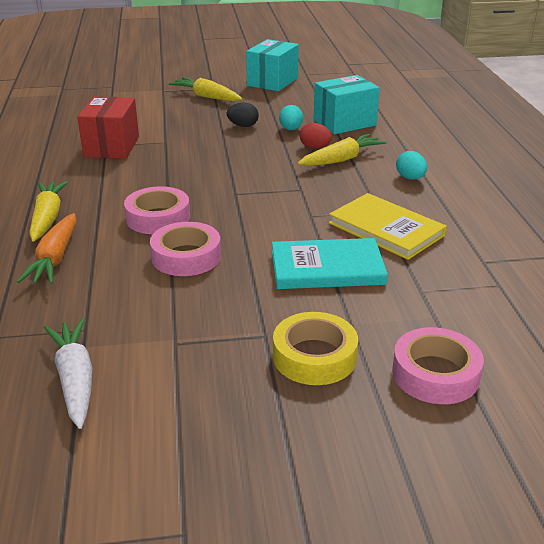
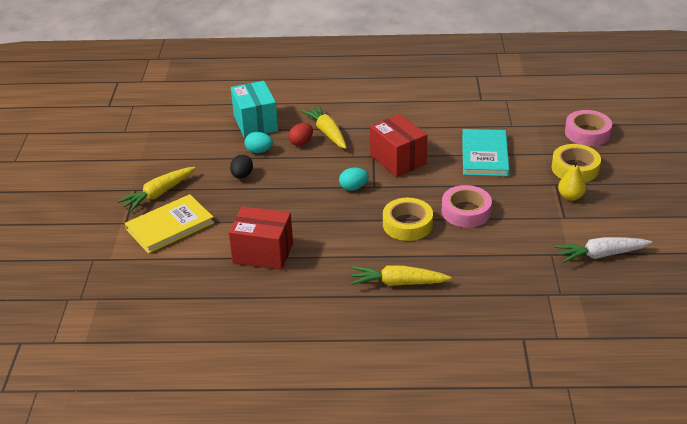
camera: 80 degrees left, 5 degrees up
(55, 258) = (463, 274): orange carrot -> none
(158, 218) = (407, 224): pink tape -> yellow tape
(231, 350) = (570, 196): none -> yellow pear
(272, 82) = (136, 152): turquoise box -> none
(296, 205) = (398, 160): none -> red box
(386, 229) = (438, 127): yellow book -> yellow book (170, 226)
(410, 178) = (366, 108): turquoise egg -> turquoise egg (353, 187)

